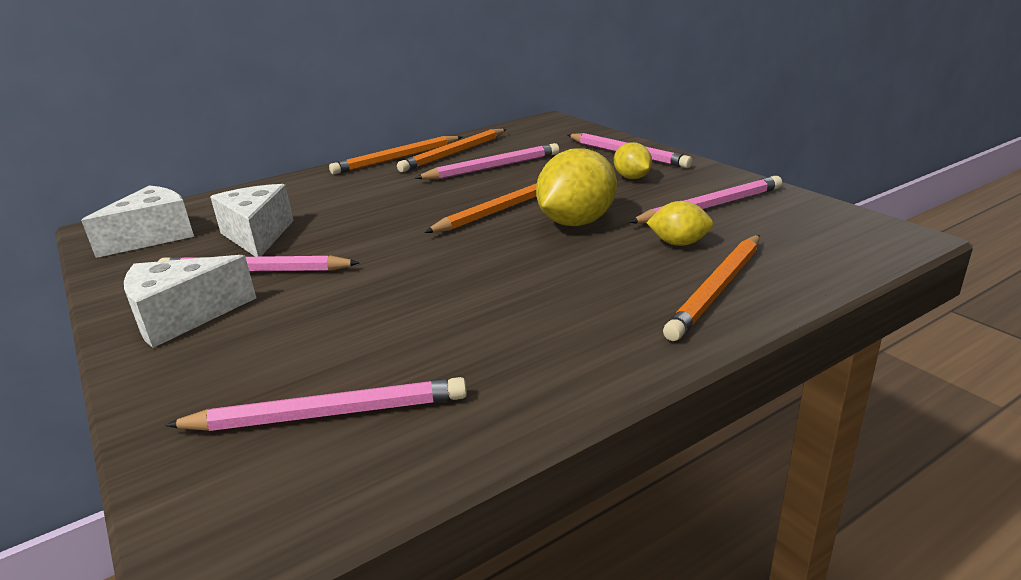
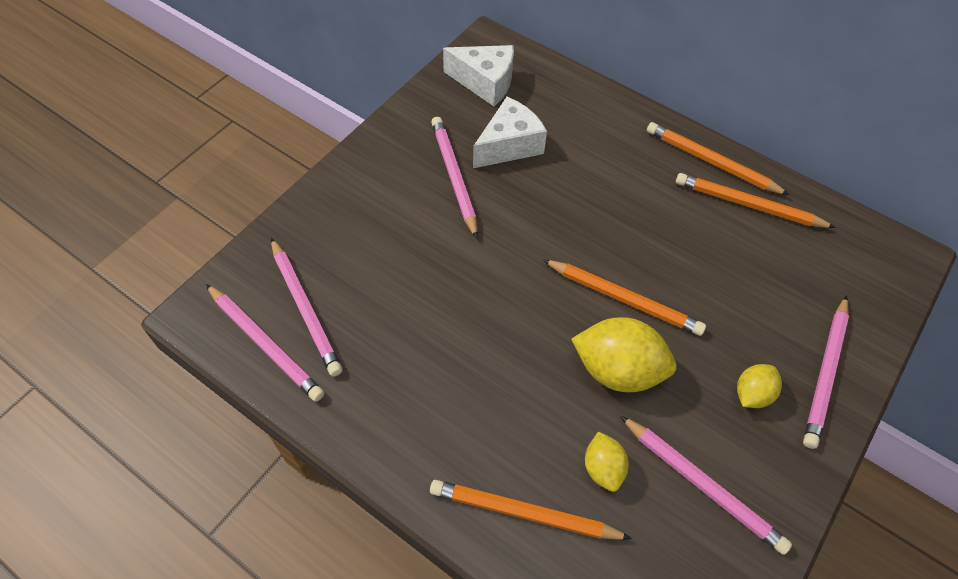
camera: 65 degrees right, 30 degrees up
(182, 317) = (383, 173): white cheese -> none
(493, 167) = (724, 254): pink pencil -> pink pencil (265, 345)

